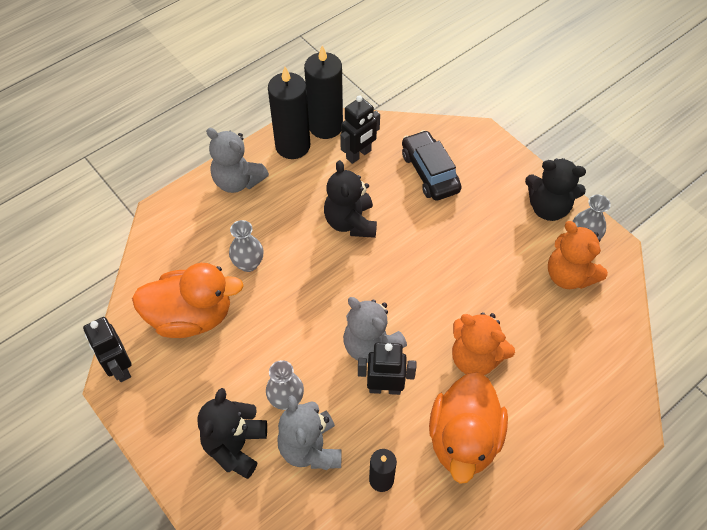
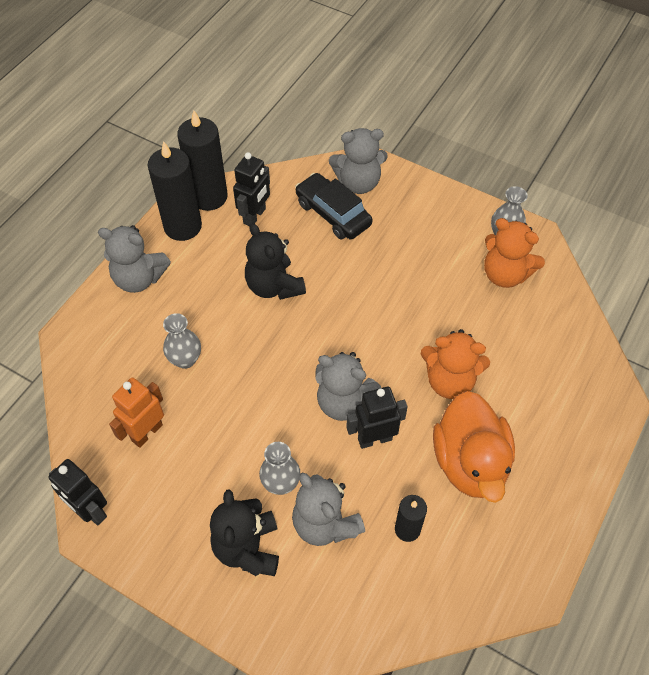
camera: 20 degrees left, 0 degrees up
(191, 316) = (147, 432): orange duck -> orange robot
(464, 150) = (358, 183): none -> grey teddy bear
(548, 208) = (460, 215): black teddy bear -> none

